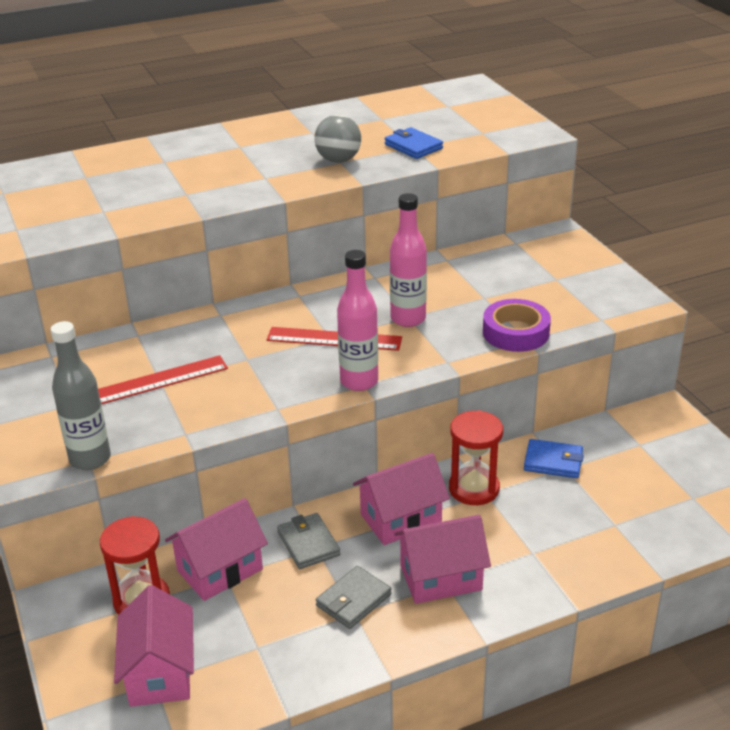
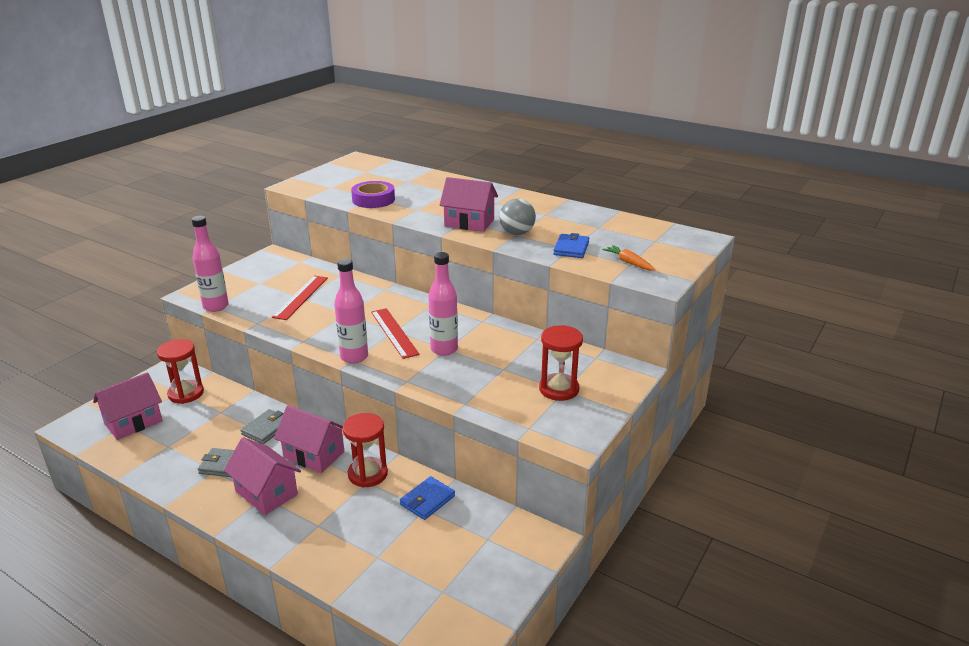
camera: 55 degrees right, 5 degrees down
(90, 459) = (216, 306): grey bottle -> pink bottle
(157, 381) = (301, 297): red ruler -> red ruler turned 75 degrees clockwise
(220, 570) = (225, 408): pink house -> pink house (469, 223)
(479, 132) = (629, 263): none -> orange carrot
(515, 332) = (470, 396): purple tape -> purple tape (373, 200)
(551, 281) = (559, 389): none -> red hourglass
(553, 462) = (427, 500): blue wallet -> blue wallet turned 60 degrees clockwise

